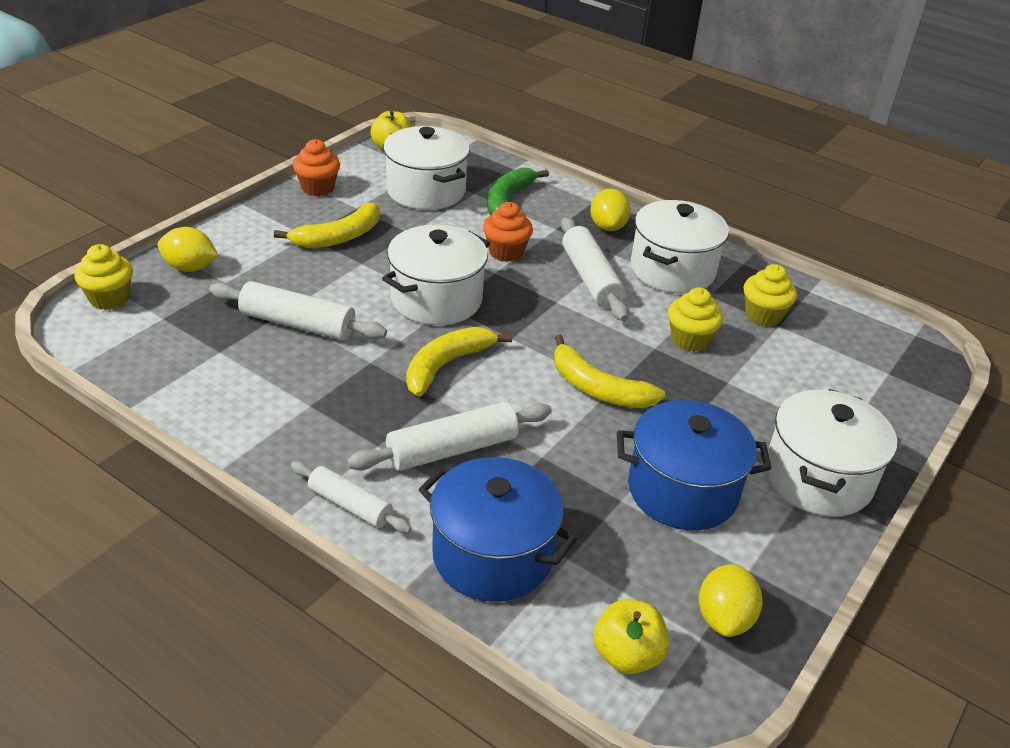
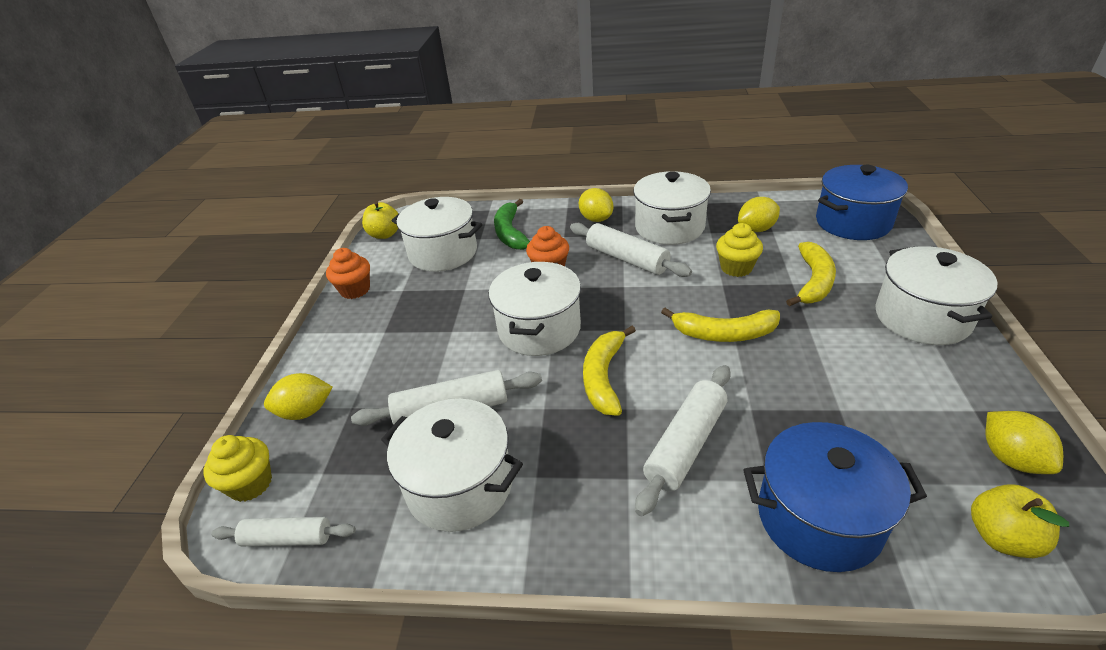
camera: 25 degrees left, 0 degrees up
(248, 380) = (460, 485): none -> white pot
(339, 237) = (412, 319): yellow banana -> yellow banana (813, 282)
(350, 505) = (667, 550): white rolling pin -> white rolling pin (287, 538)
(682, 490) = (865, 377): blue pot -> blue pot (853, 222)
(763, 315) = (756, 229): yellow cupcake -> yellow lemon

